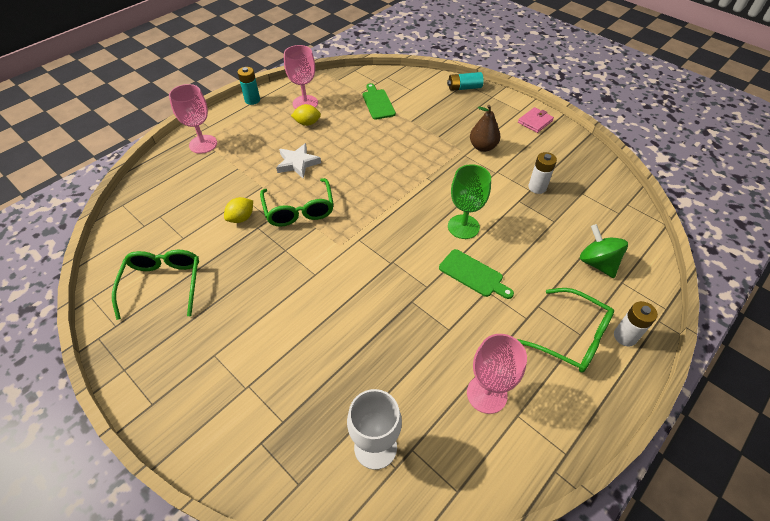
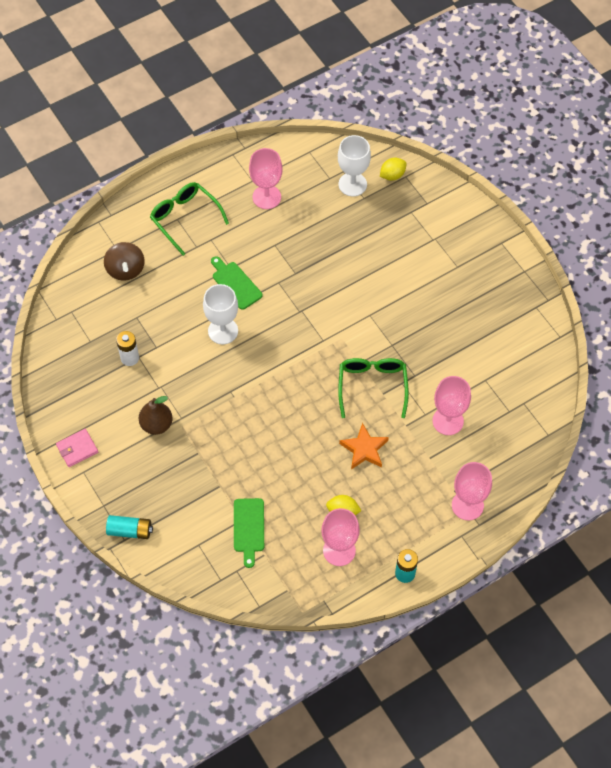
camera: 165 degrees left, 10 degrees up
(163, 283) = (500, 336): green glasses -> none
(222, 197) = (448, 421): none -> pink goblet
(241, 218) = (429, 390): yellow lemon -> yellow lemon (392, 175)
(297, 163) = (364, 449): white star -> orange star
(463, 227) = (223, 331): green goblet -> white goblet
(597, 263) = (125, 269): green spinning top -> brown spinning top
(625, 336) = (145, 210): white battery -> none

